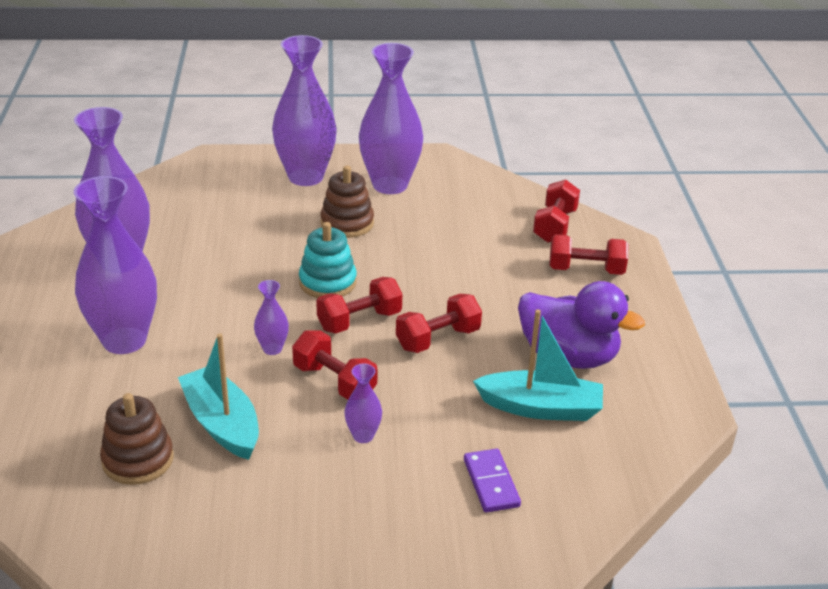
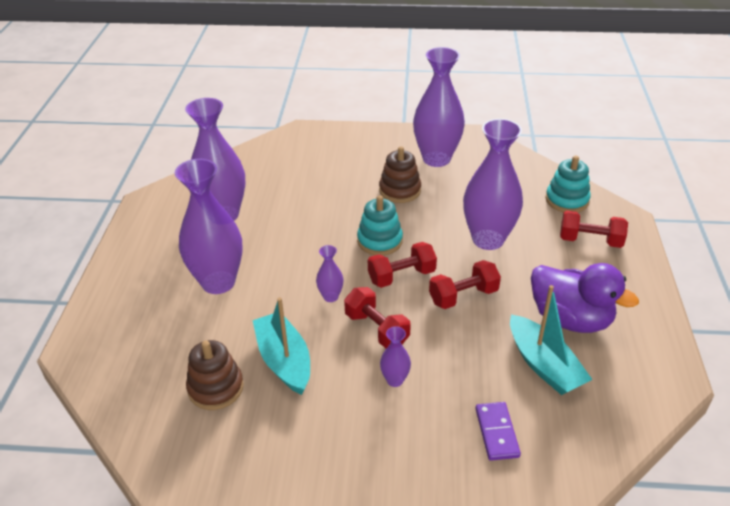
camera: 10 degrees right, 5 degrees up
(305, 177) = (371, 149): purple vase -> purple vase (488, 239)
(541, 408) = (544, 365): turquoise boat -> turquoise boat turned 45 degrees clockwise
(555, 226) = (567, 200): red dumbbell -> turquoise stacking toy

